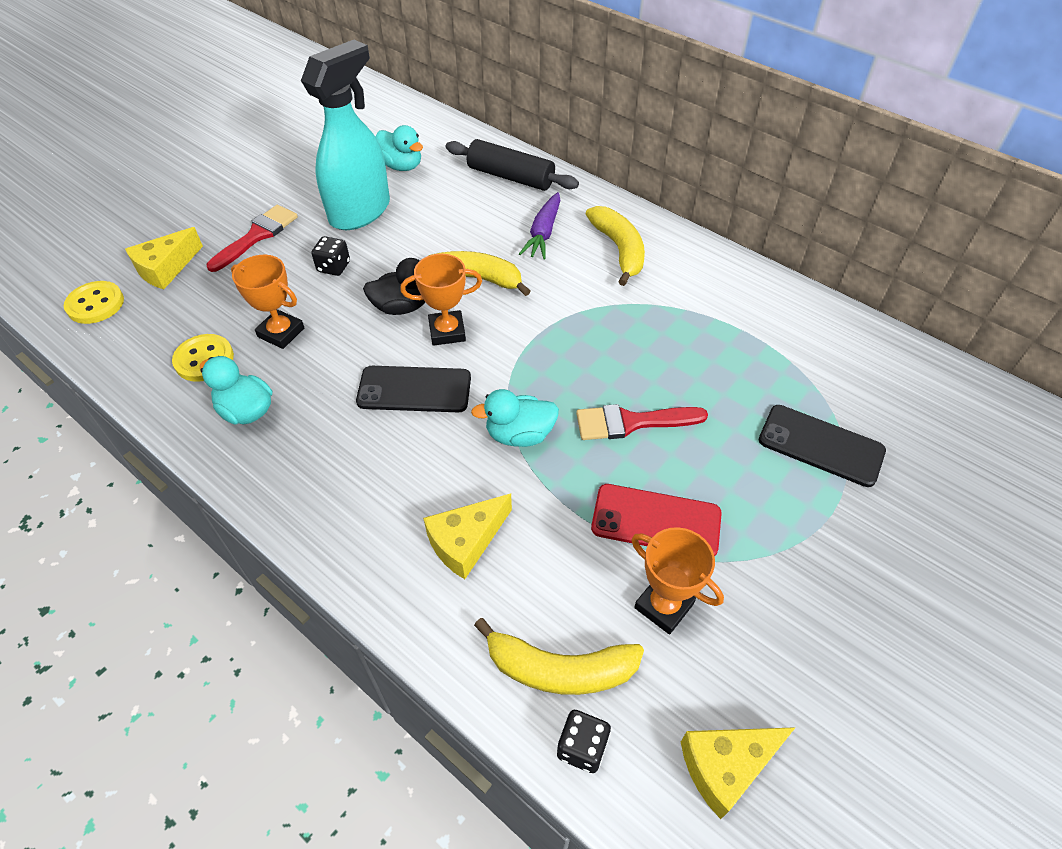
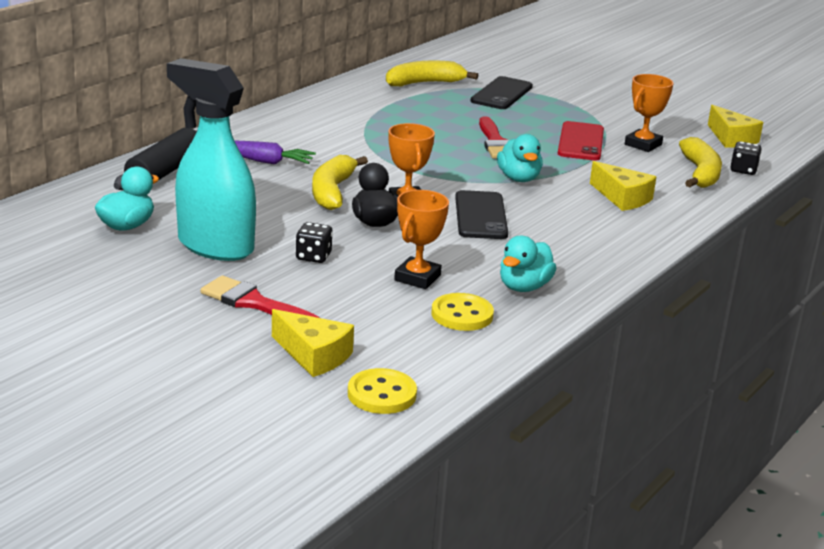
camera: 95 degrees left, 25 degrees down
(619, 250) = (292, 134): yellow banana -> yellow banana (424, 83)

